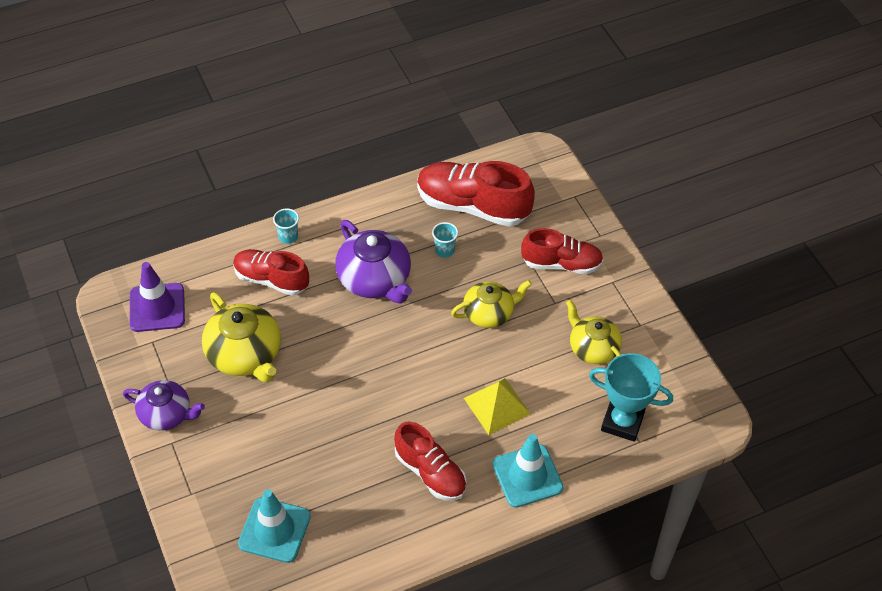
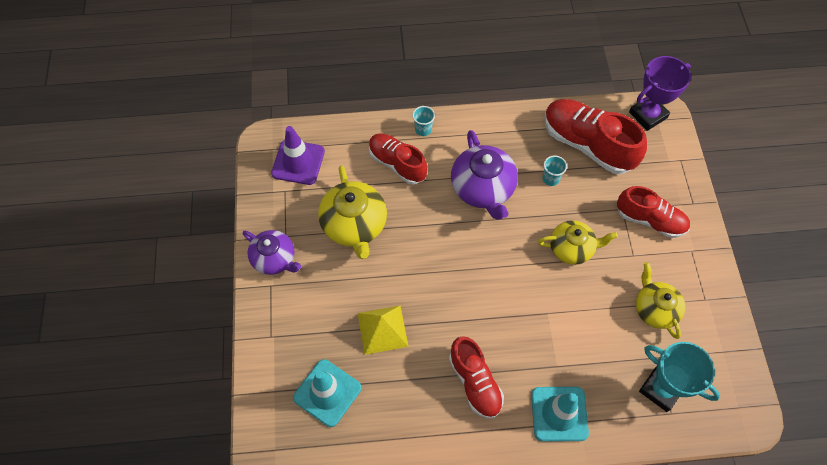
camera: 20 degrees right, 10 degrees up
(497, 406) = (552, 338): yellow pyramid -> yellow pyramid (382, 329)
(527, 160) = (648, 115): none -> purple trophy

